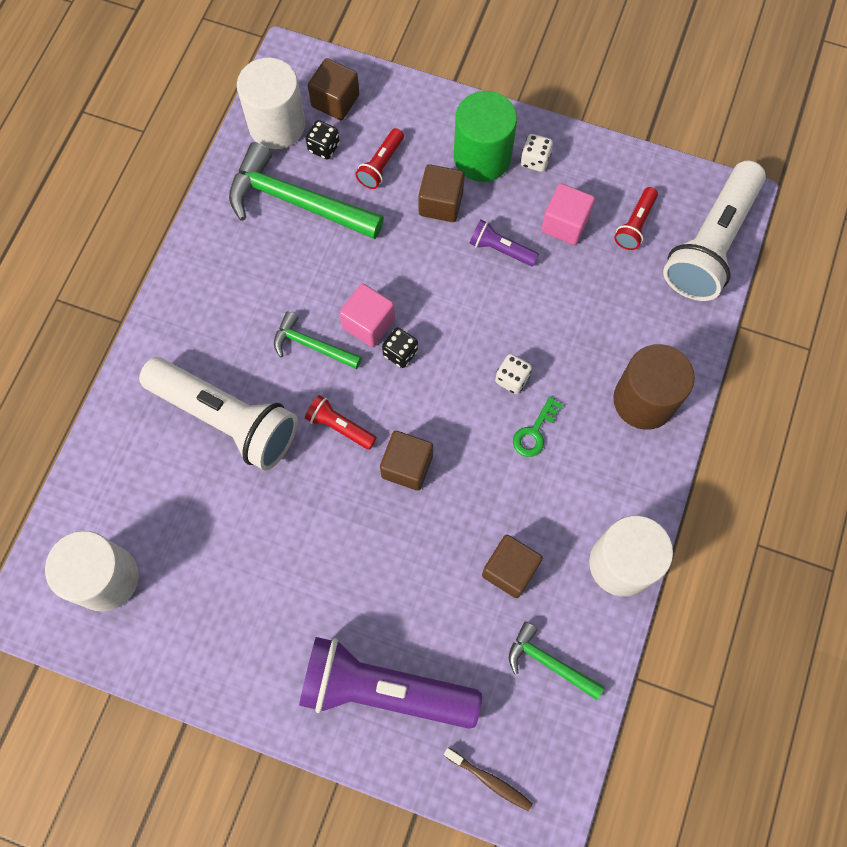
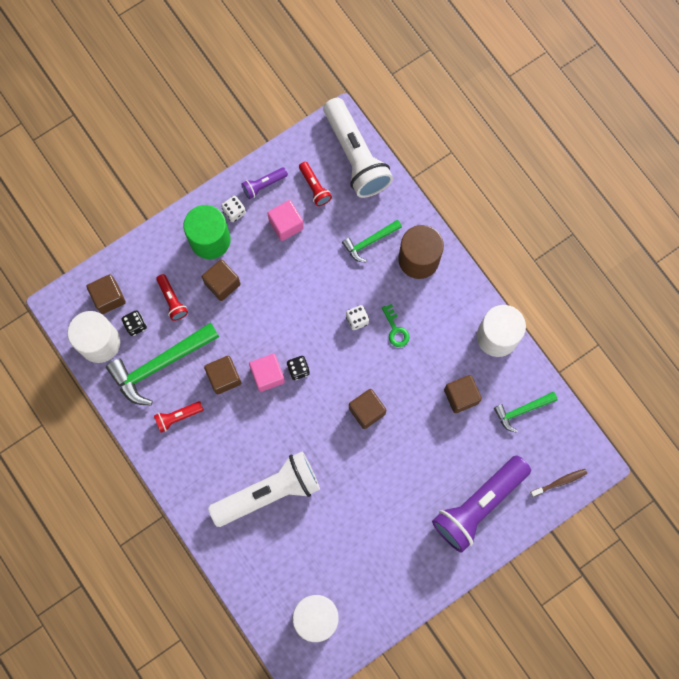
camera: 55 degrees left, 5 degrees up
(312, 345) = (258, 415): green hammer -> green hammer (370, 242)
(331, 278) = (224, 377): none -> brown cube
(340, 426) = (318, 432): red flashlight -> red flashlight (178, 417)
(501, 249) = (276, 271): purple flashlight -> purple flashlight (263, 185)

